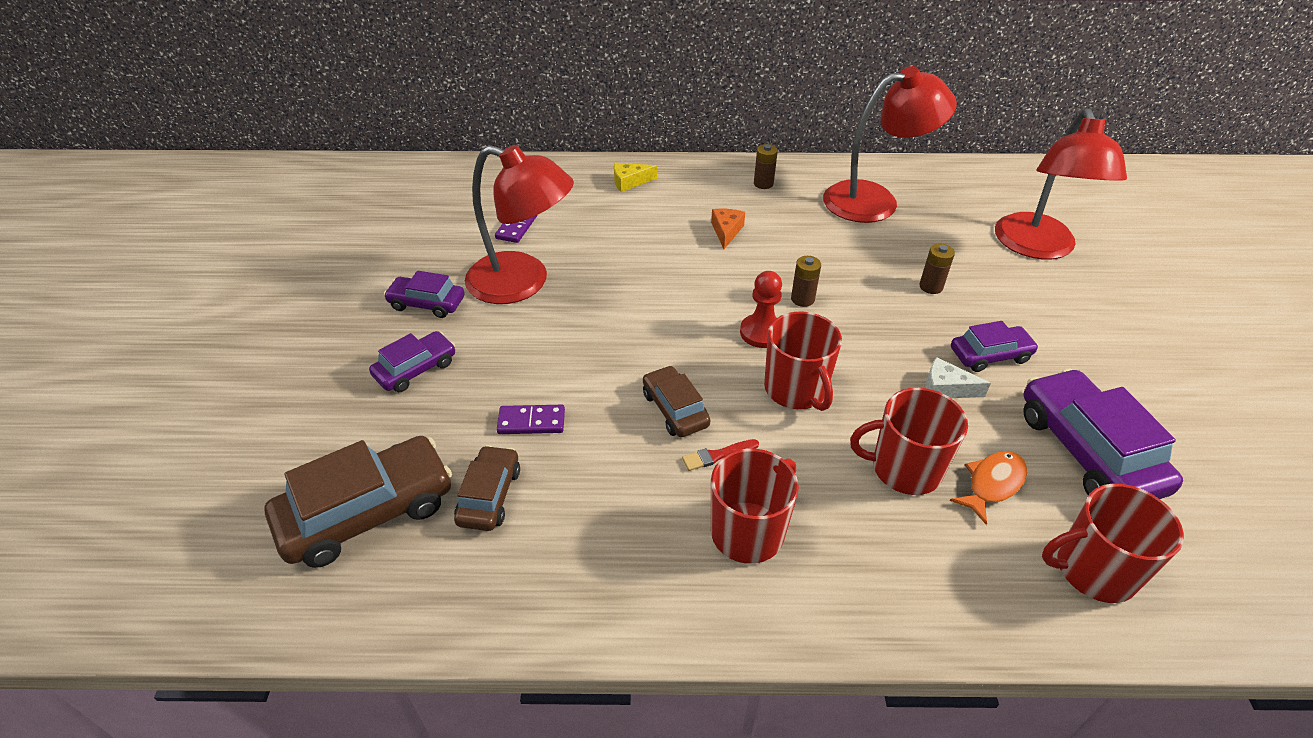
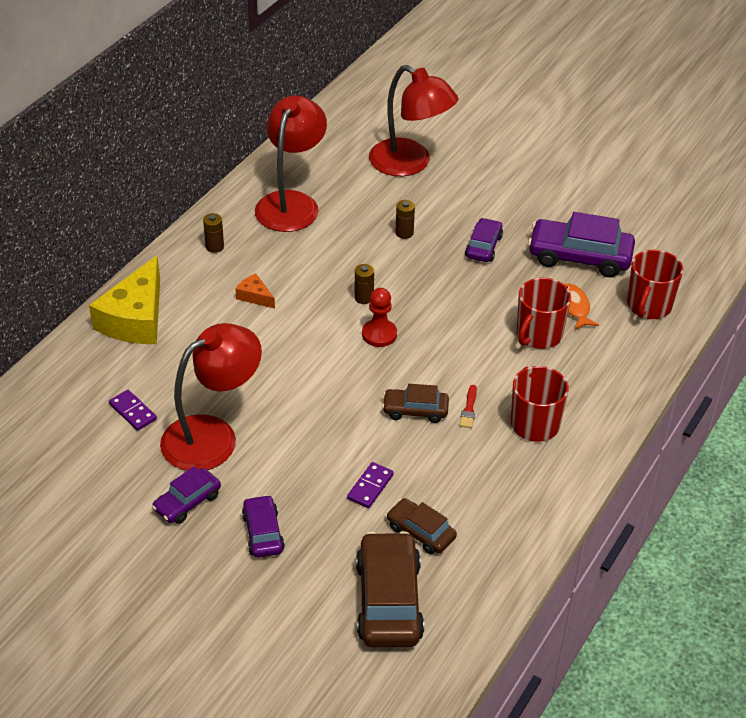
camera: 60 degrees left, 0 degrees up
(629, 182) = (135, 318): yellow cheese -> yellow cheese, size x2.24
(796, 390) = (443, 346): red mug -> none
(946, 388) = (494, 281): white cheese -> none

